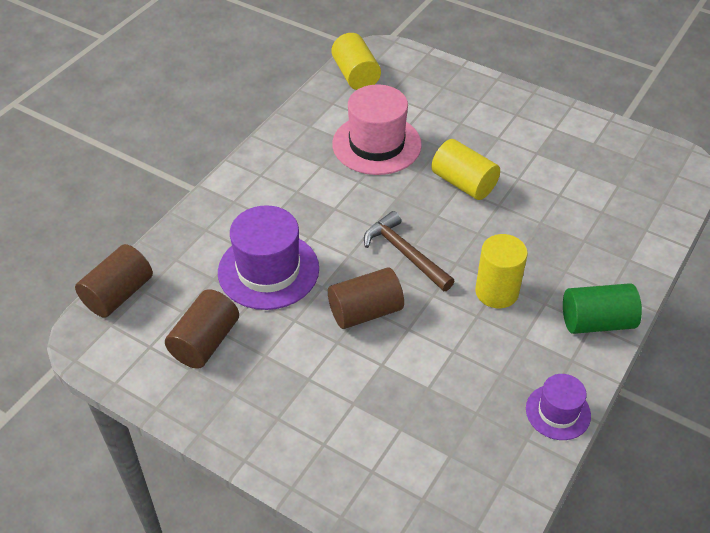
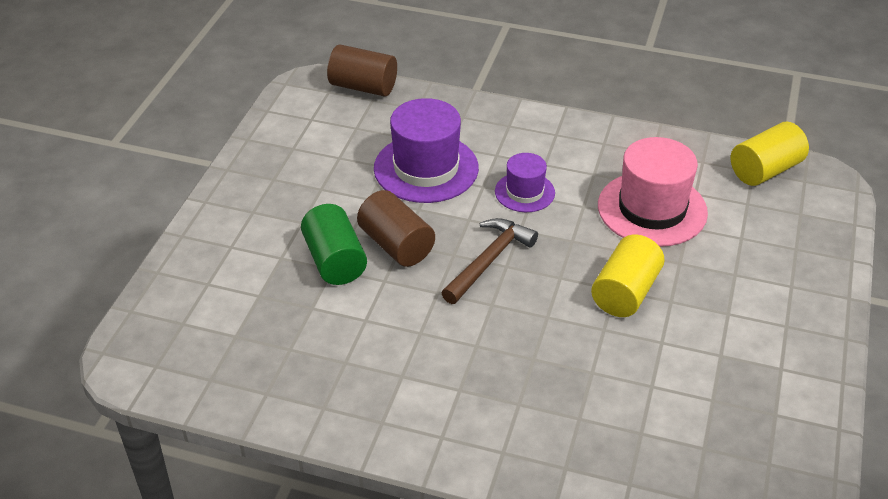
camera: 75 degrees right, 5 degrees down
(205, 342) = (325, 149): brown cylinder -> none
(496, 292) = (461, 344): yellow cylinder -> none
(558, 412) = (306, 416): purple hat -> purple hat (524, 192)
(596, 322) = (447, 441): green cylinder -> green cylinder (335, 261)

